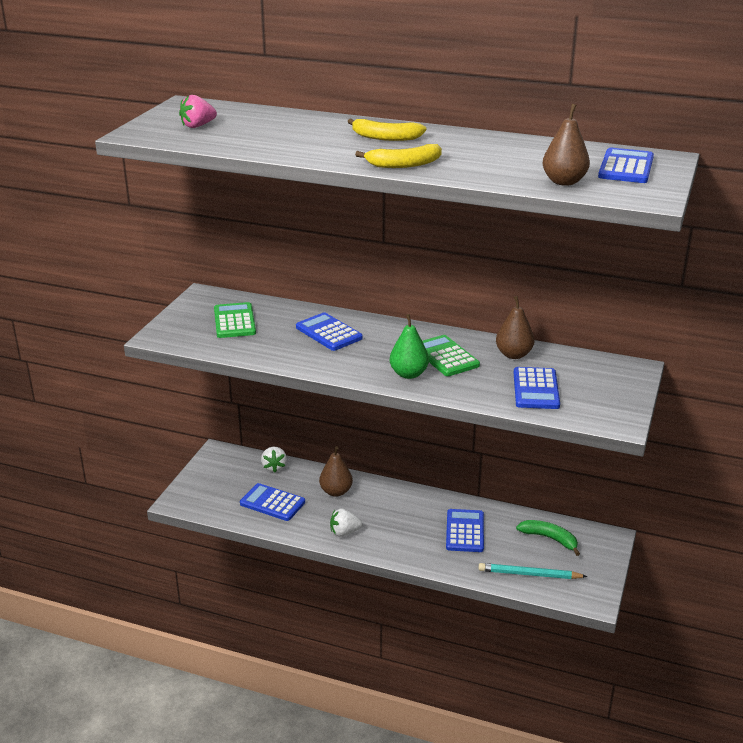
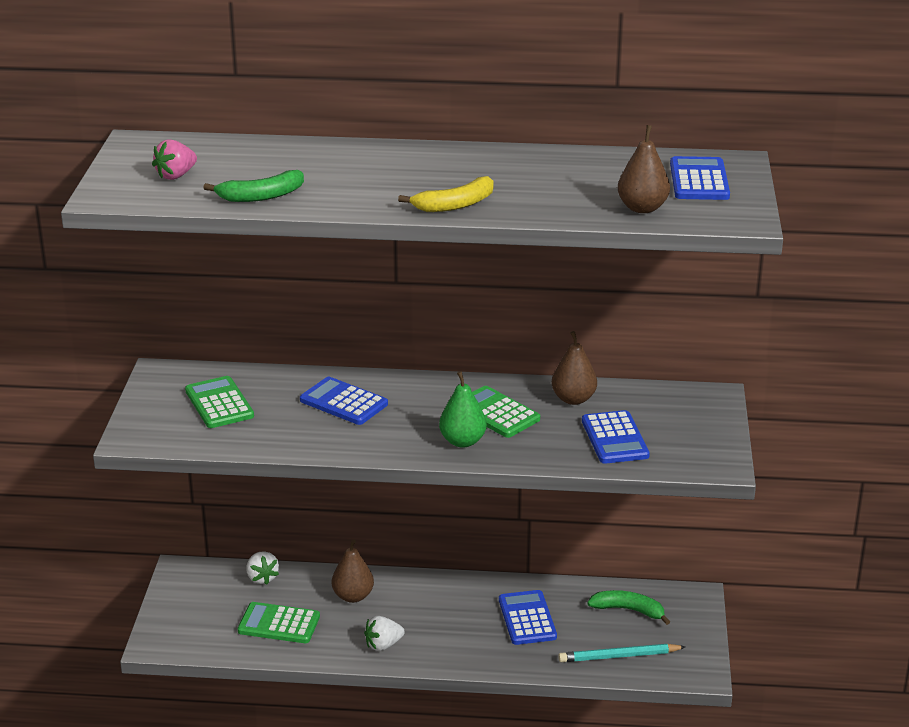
camera: 15 degrees left, 0 degrees up
(252, 144) = (261, 196): none -> green banana
(272, 503) = (279, 624): blue calculator -> green calculator
(385, 137) = (412, 168): yellow banana -> none

